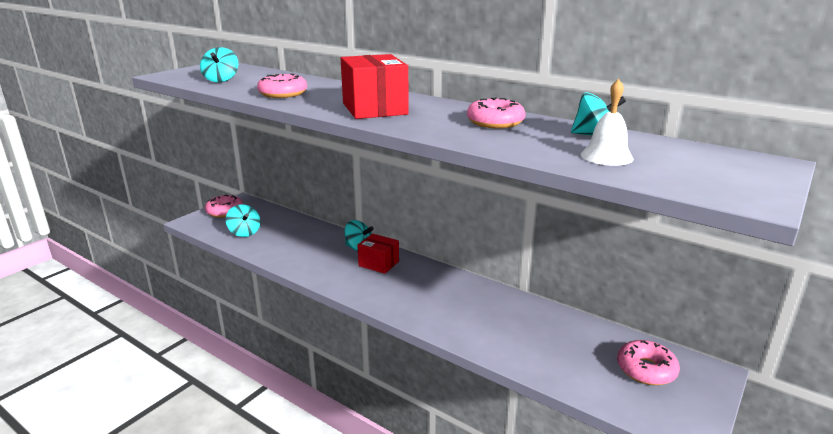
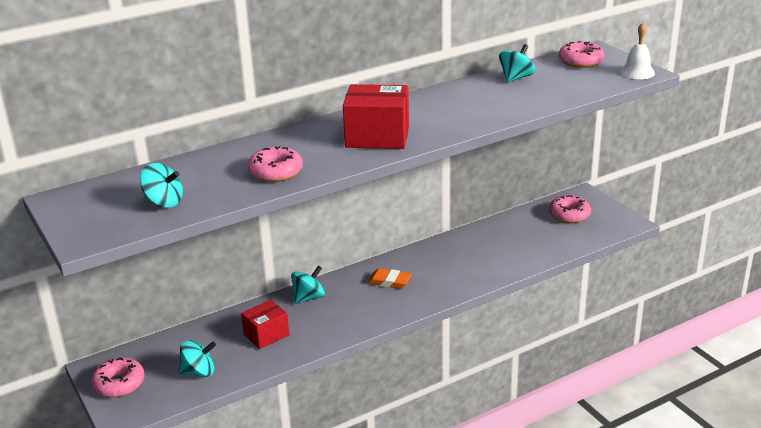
camera: 65 degrees left, 5 degrees up
(378, 263) = (348, 291): red box -> red box (266, 335)
(407, 279) = (389, 281): none -> orange eraser
(495, 122) = (459, 100): pink donut -> pink donut (580, 61)
(606, 156) = (558, 85): white bell -> white bell (637, 72)

